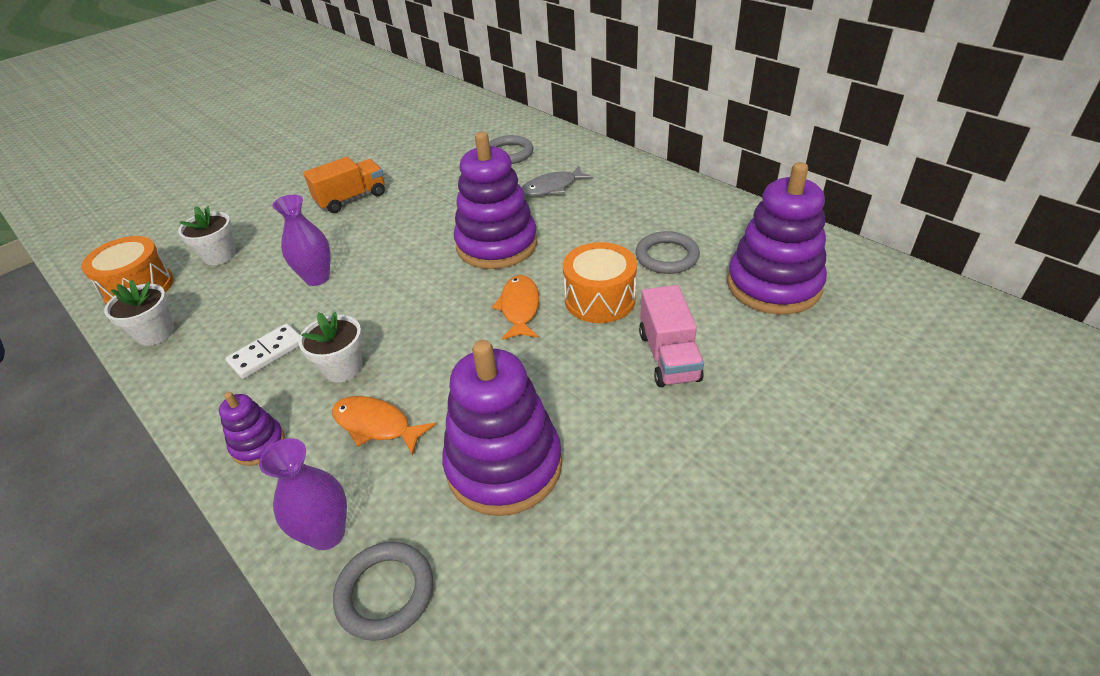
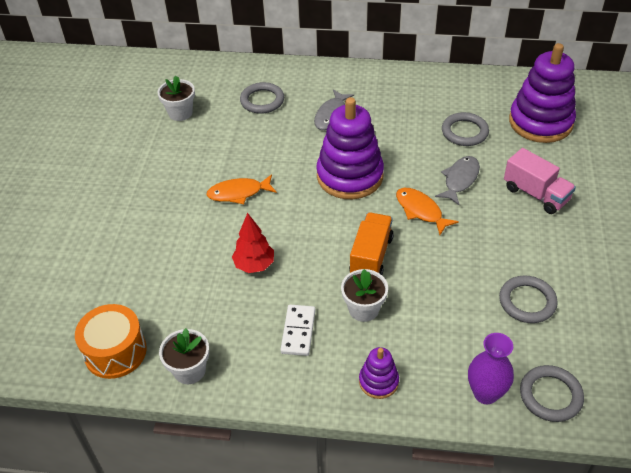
camera: 40 degrees left, 5 degrees up
(219, 255) = (145, 292): white flower pot -> white flower pot (180, 113)
(317, 278) = (254, 265): purple vase -> red tree
(351, 199) = (187, 194): orange truck -> orange truck (371, 256)
(376, 425) = (432, 326): orange fish -> orange fish (238, 193)
(504, 465) = (527, 302): purple stacking toy -> grey ring
(600, 299) = (460, 180): orange drum -> grey fish

